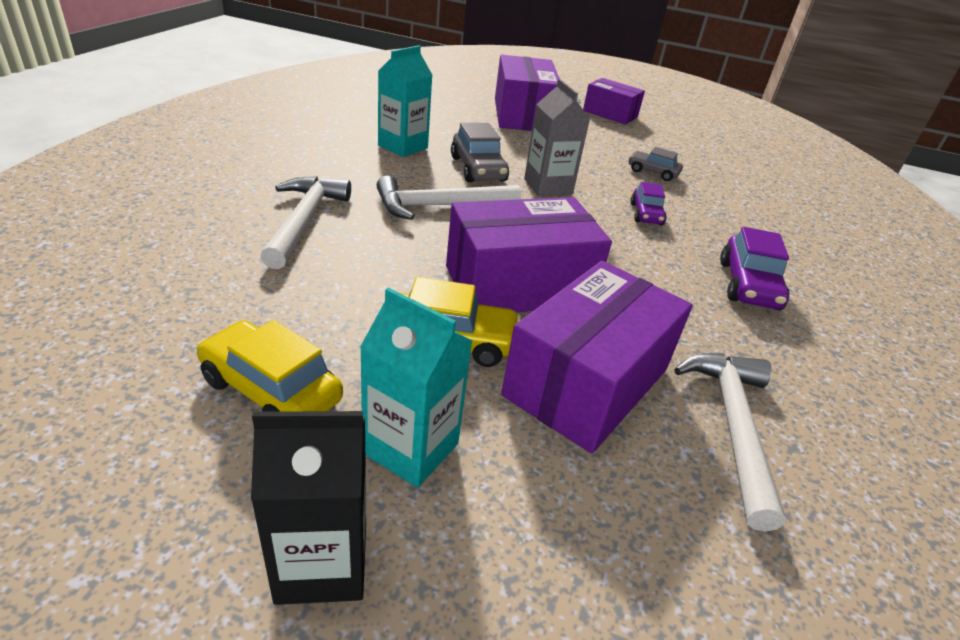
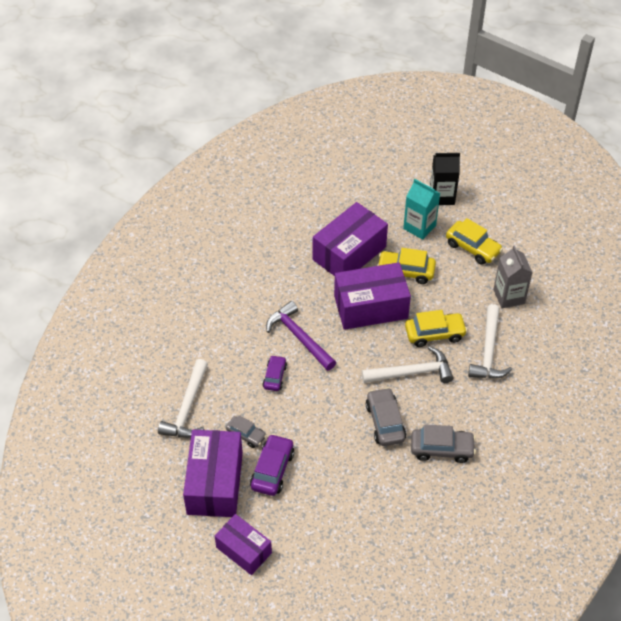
camera: 170 degrees left, 15 degrees up
(397, 245) = (434, 334): none -> yellow car
(403, 147) = (442, 449): turquoise carton -> grey car
(523, 115) = (336, 529): purple box -> purple box (215, 483)
(548, 186) = (336, 404): grey carton -> grey carton (509, 296)
(632, 252) = (299, 337): none -> purple hammer
(732, 426) = (295, 235): white hammer -> white hammer (187, 408)
(748, 285) = (240, 313): purple car -> purple car (272, 470)

